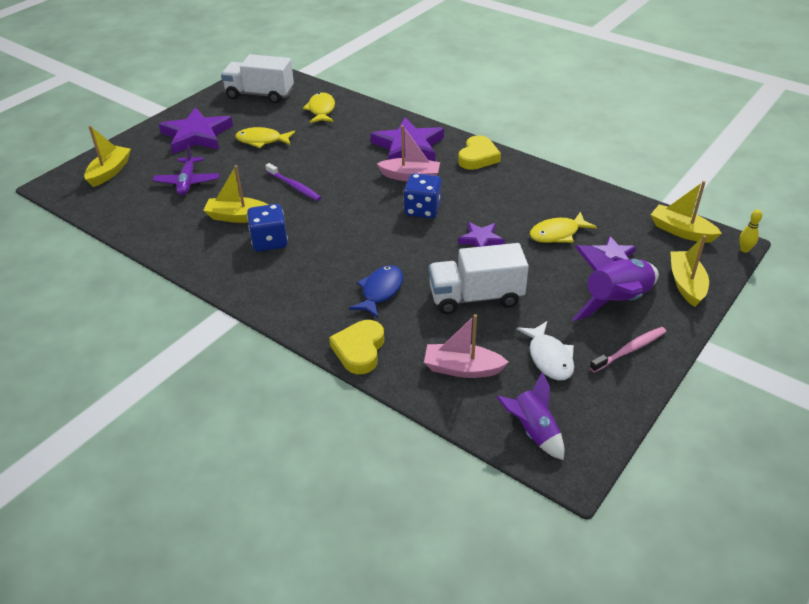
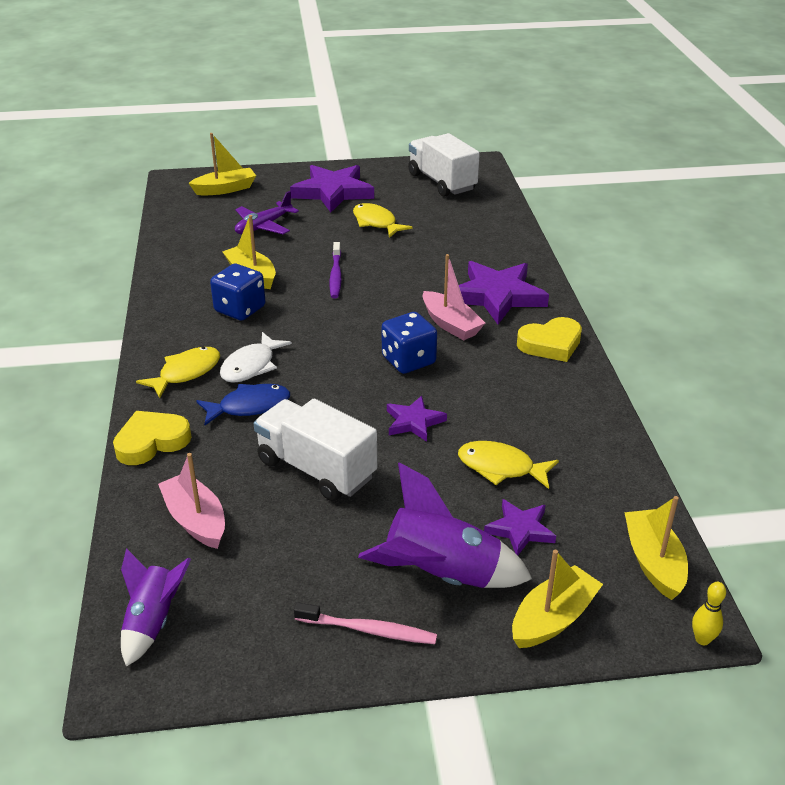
camera: 45 degrees right, 5 degrees down
(321, 110) = (473, 221): yellow fish -> yellow fish (186, 373)
(549, 358) = (281, 572): white fish -> white fish (251, 366)

